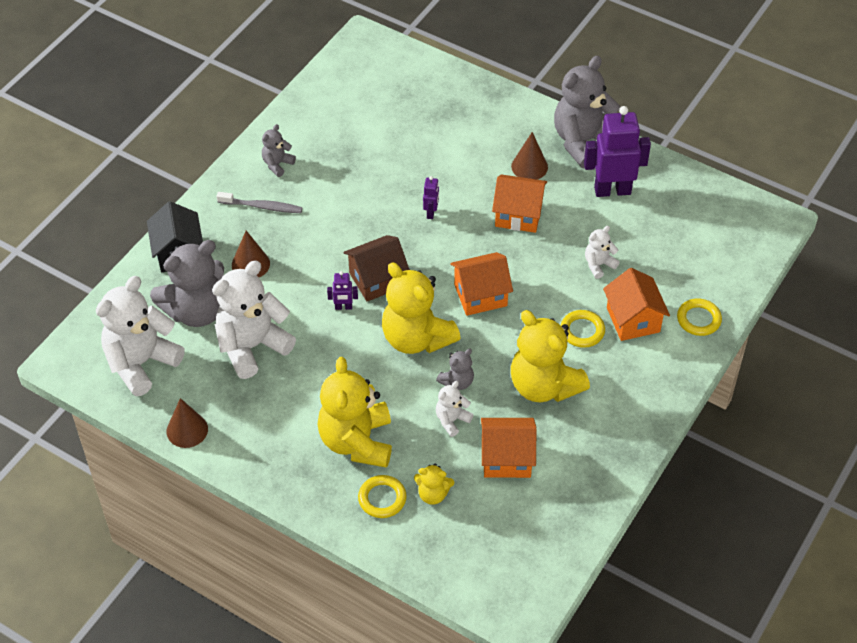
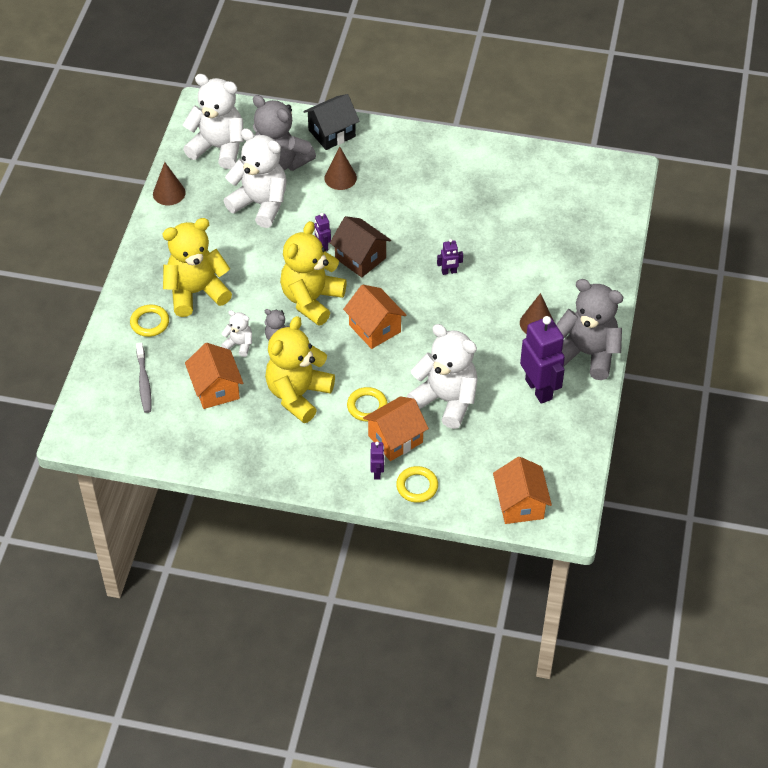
camera: 70 degrees right, 0 degrees up
(262, 206) = (402, 166): grey toothbrush -> grey toothbrush (144, 382)
(277, 164) = (452, 160): grey teddy bear -> none
(433, 494) = (165, 352): yellow teddy bear -> none
(518, 215) = (476, 330): orange house -> orange house (520, 504)
(598, 265) = (446, 400): white teddy bear -> white teddy bear, size x2.13
(671, 346) = (377, 473): none -> purple robot

